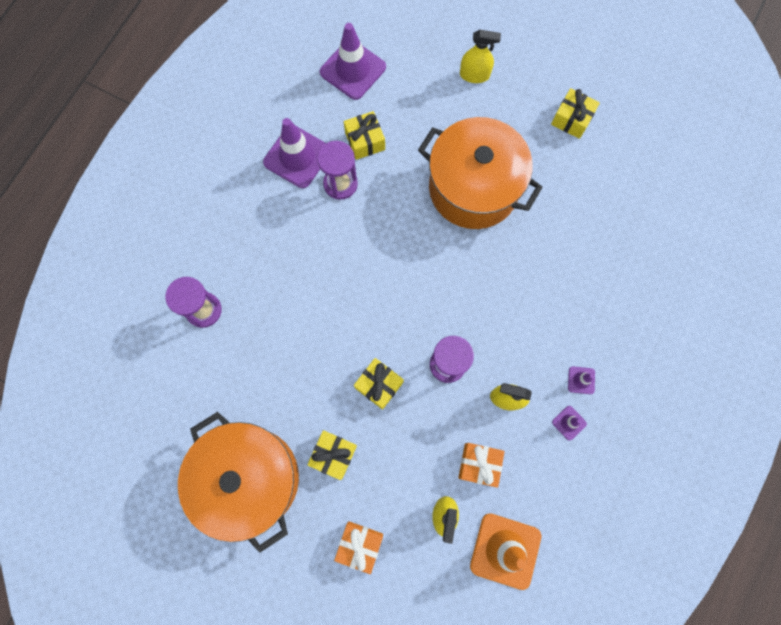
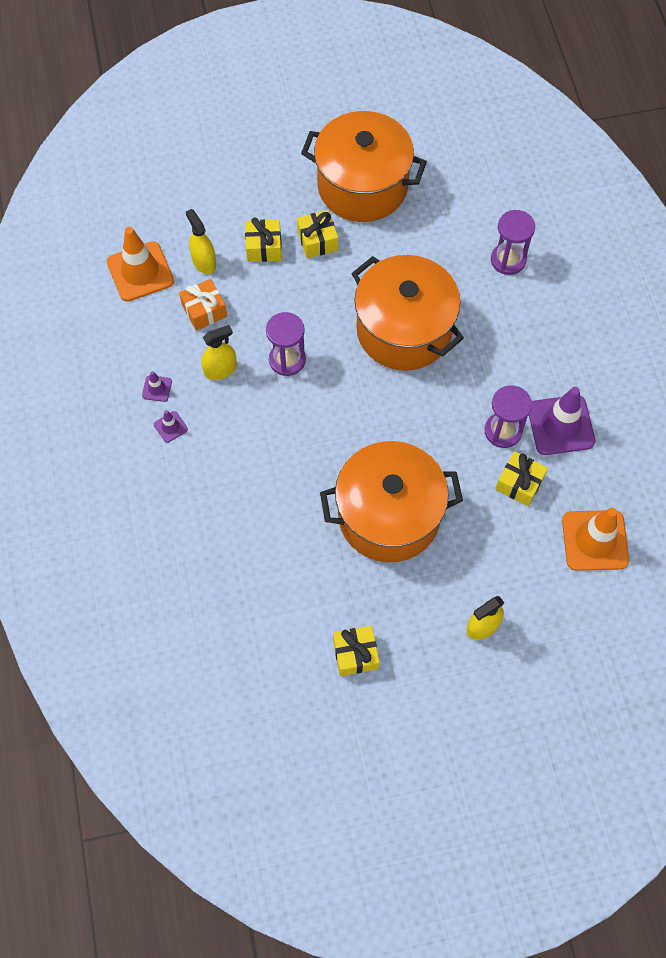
camera: 140 degrees right, 10 degrees down
(337, 316) = (404, 330): none -> orange pot
(353, 70) = (595, 540): purple traffic cone -> orange traffic cone
(359, 545) = (248, 203): orange gift -> none
(379, 385) = (327, 307): yellow gift -> yellow gift (264, 247)

